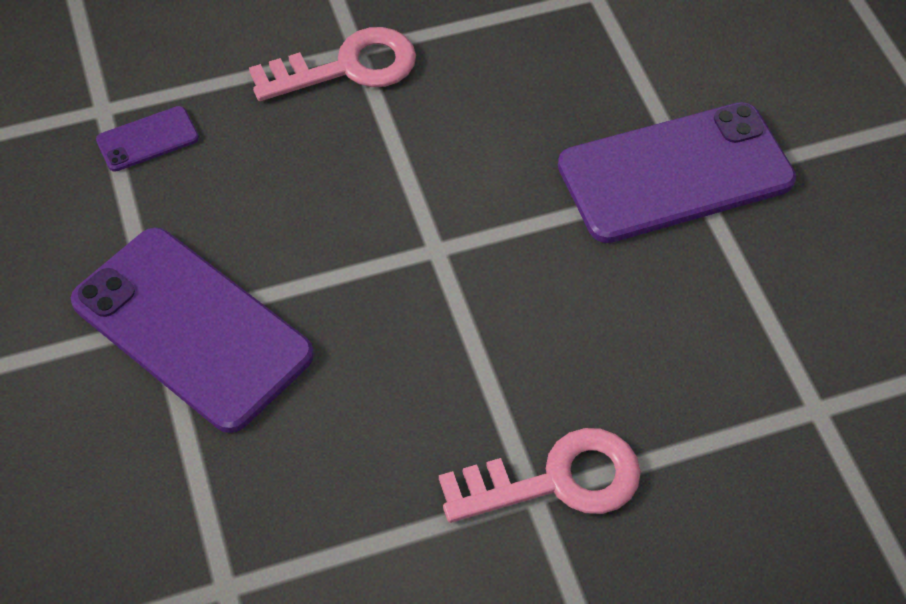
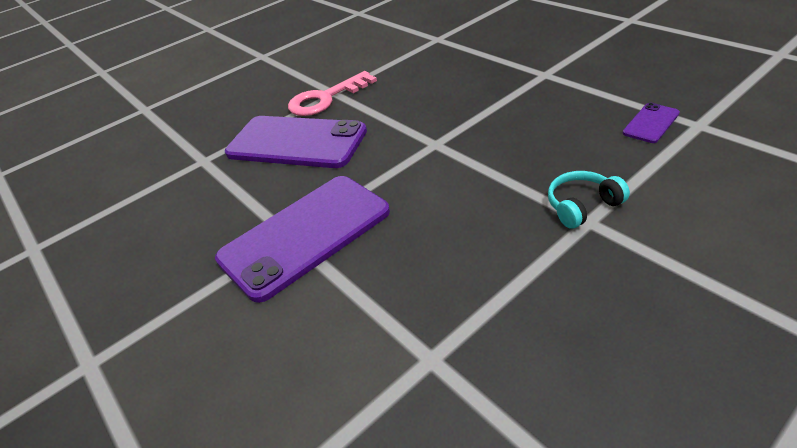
camera: 165 degrees right, 15 degrees down
(191, 328) = (527, 78): purple phone -> purple phone (296, 142)
(346, 68) = (582, 206): pink key -> turquoise headphones

